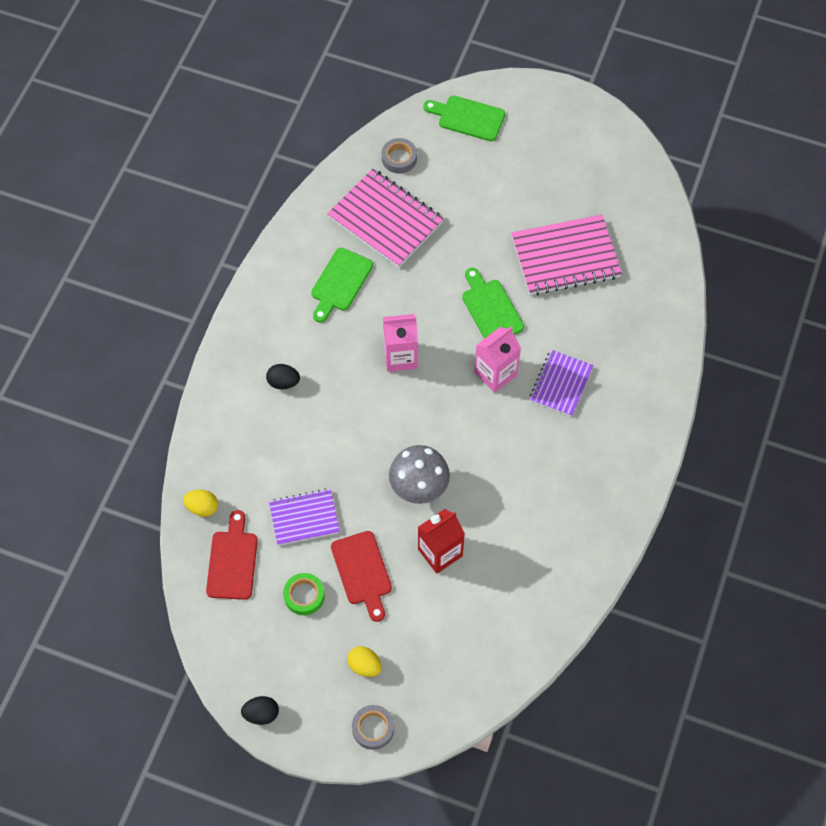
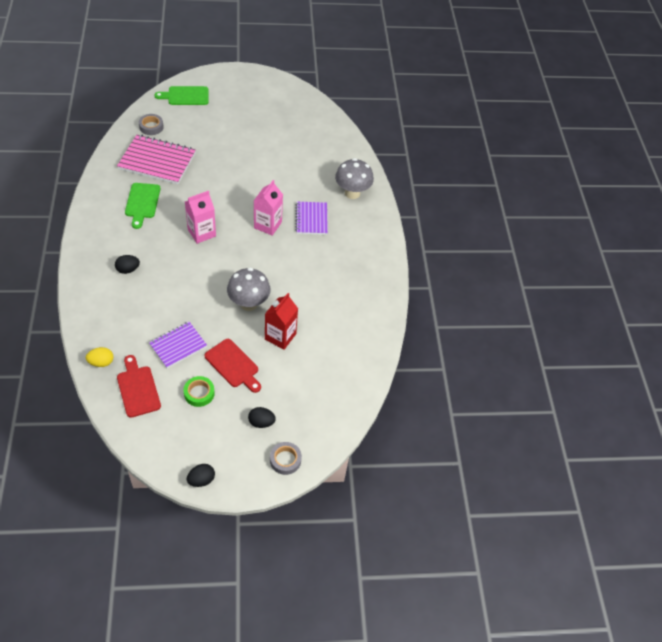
camera: 30 degrees left, 10 degrees down
(364, 666) = (261, 422): yellow egg -> black egg
(490, 308) = (248, 191): green cutting board -> none
(565, 257) = (281, 152): pink notebook -> none
(639, 359) = (352, 193): none -> grey mushroom

